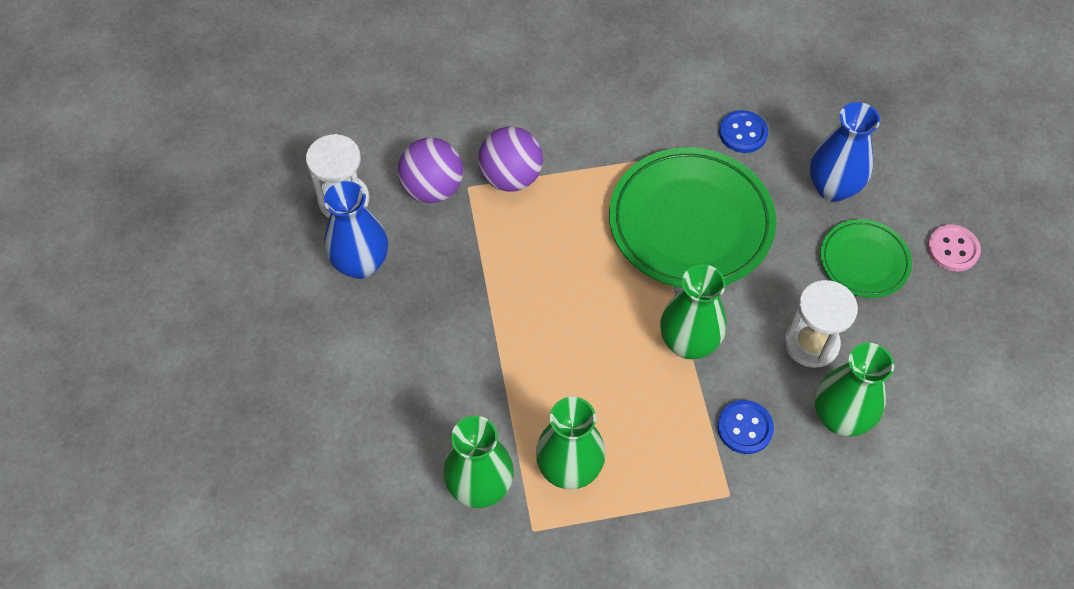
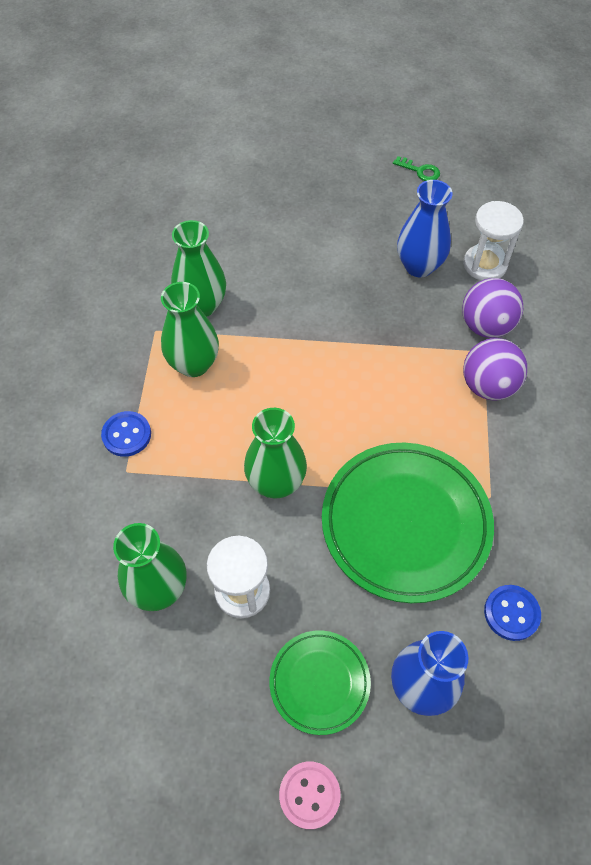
camera: 105 degrees right, 0 degrees up
(197, 288) = (420, 171): none -> green key
(744, 428) = (179, 502): blue button -> blue button (126, 435)

